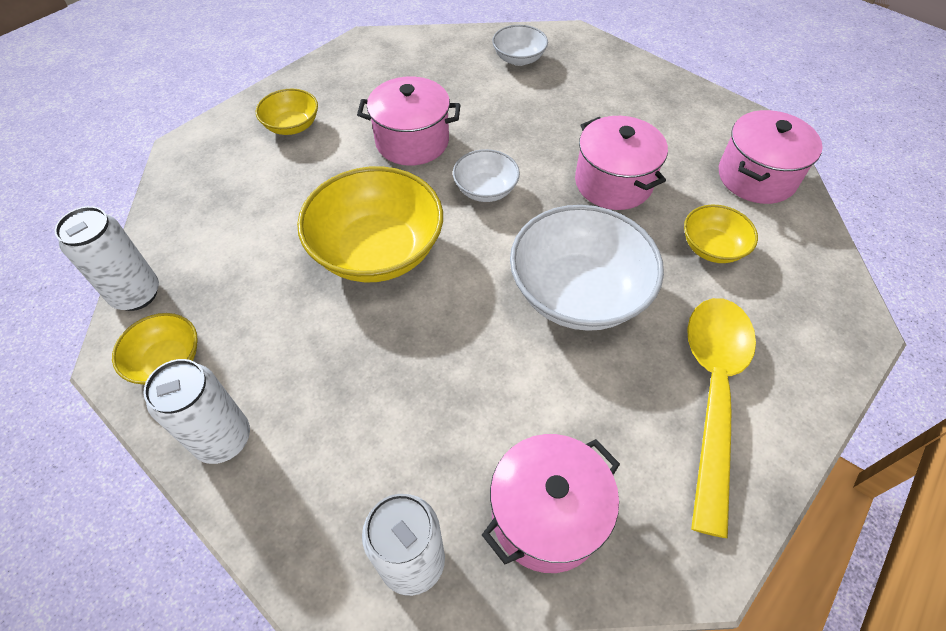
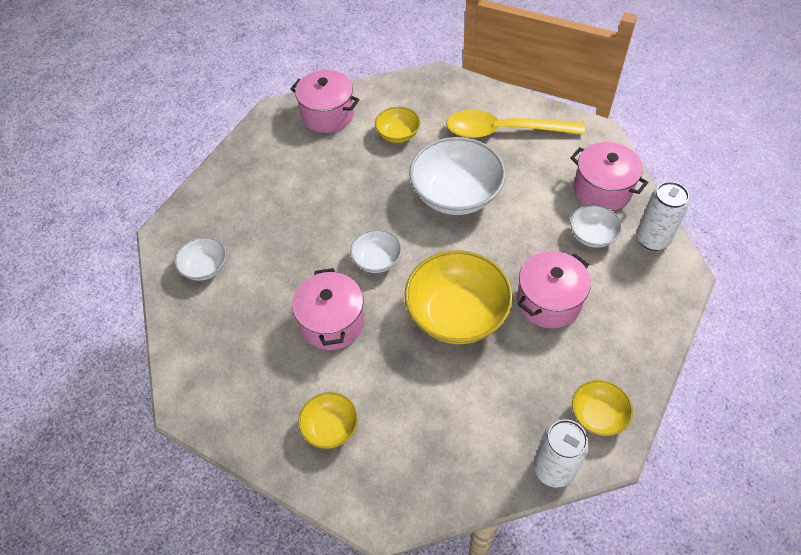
camera: 100 degrees left, 0 degrees up
(223, 439) = (633, 354): white can -> none
(450, 460) = (592, 235): none -> white bowl
(613, 183) = (351, 187): pink pot -> pink pot (549, 302)

